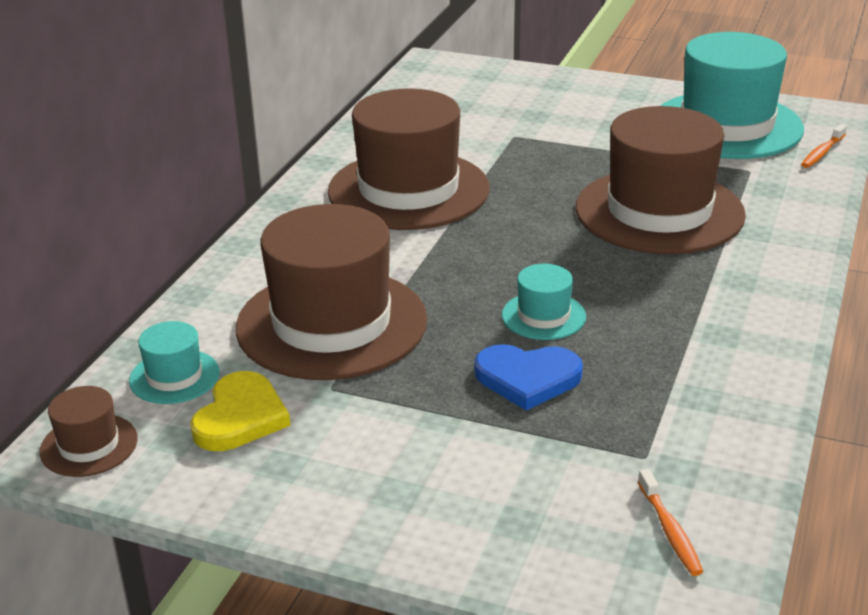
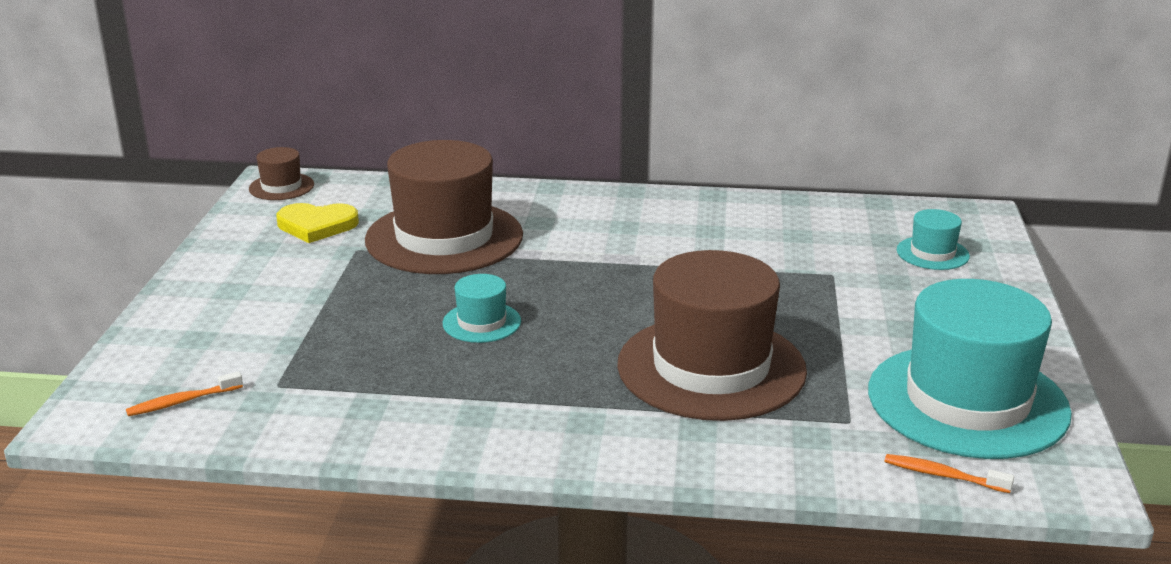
camera: 75 degrees right, 5 degrees down
(174, 377) = (362, 197): turquoise hat -> turquoise hat (932, 253)
(408, 190) = (681, 238): brown hat -> none
(527, 378) = (382, 324): blue heart -> none

